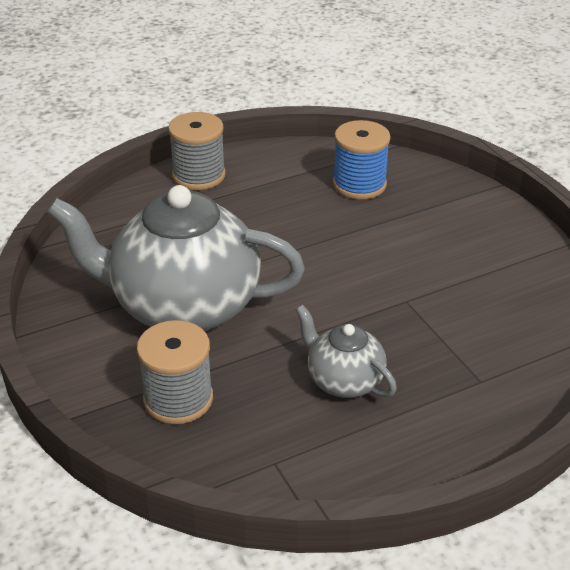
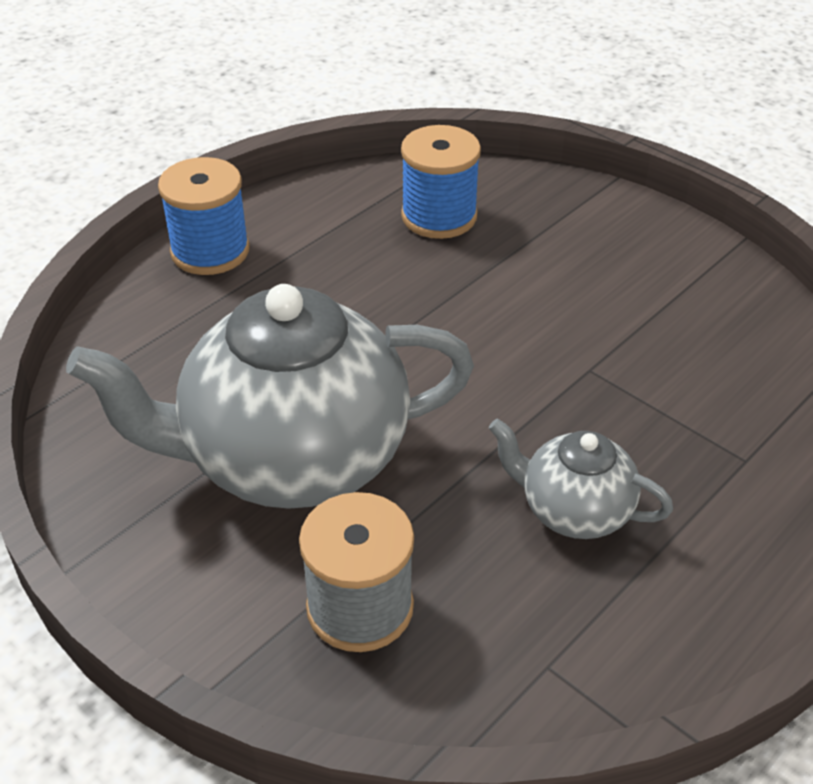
camera: 20 degrees left, 5 degrees up
(199, 175) = (210, 251): grey spool -> blue spool

